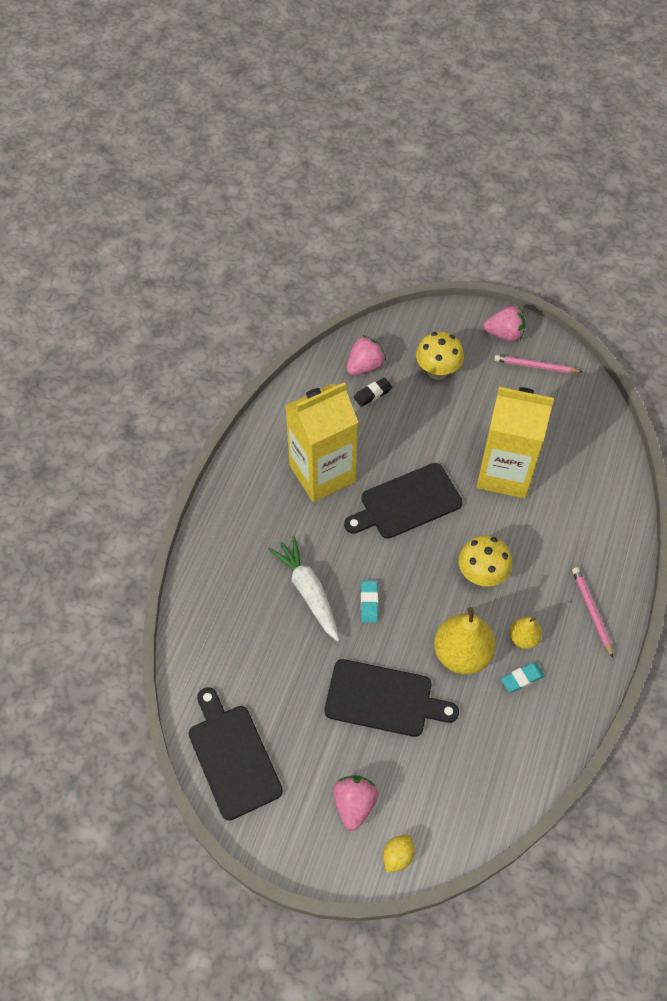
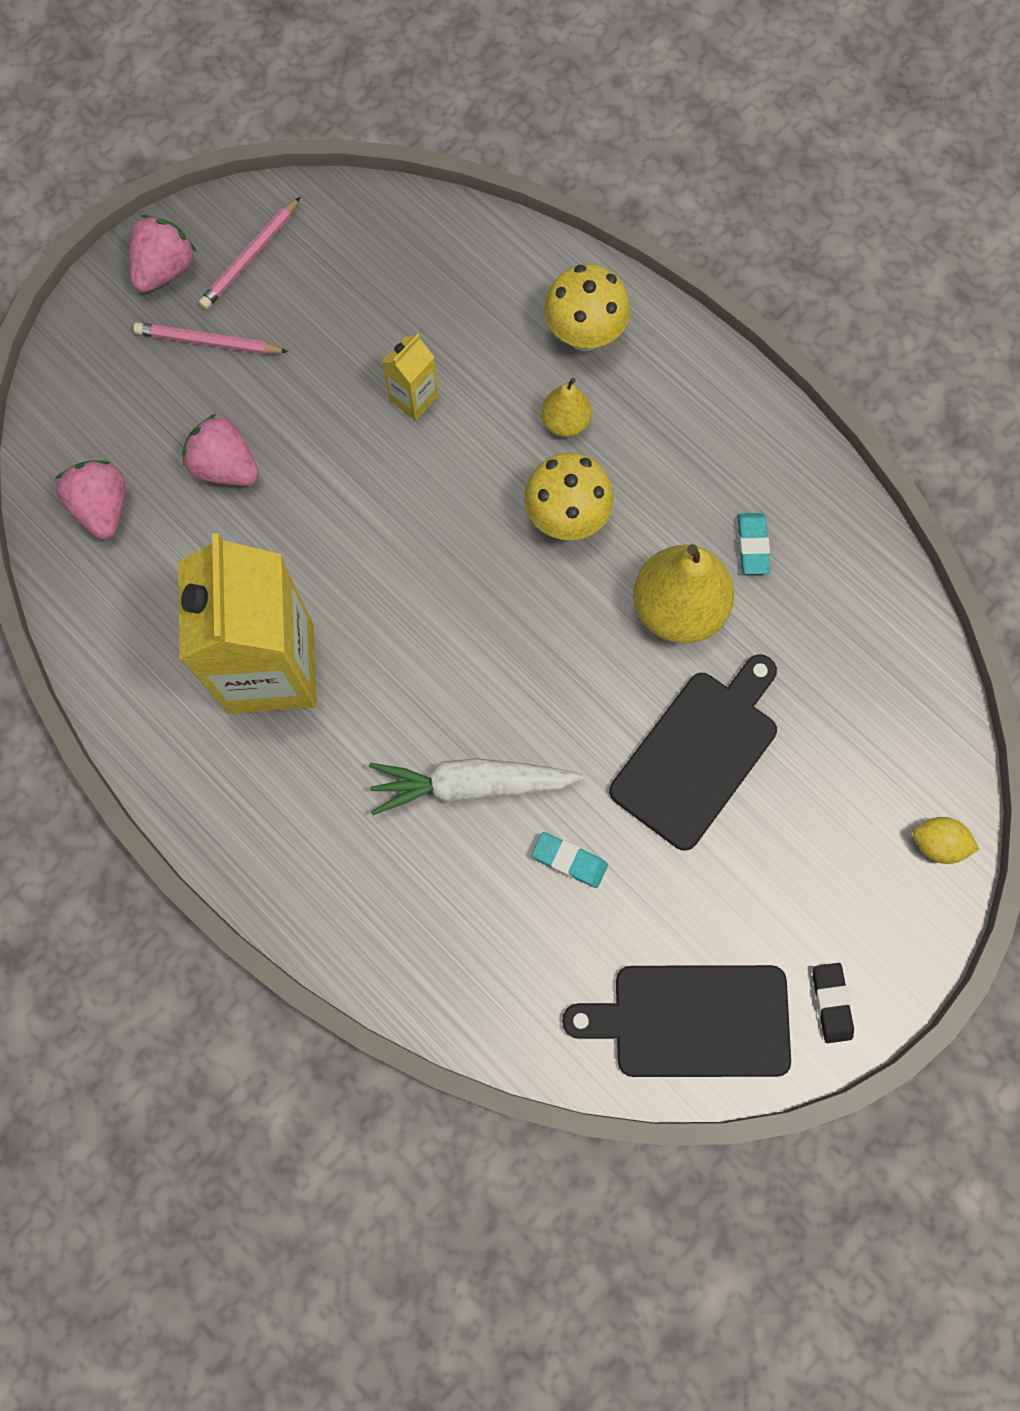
camera: 65 degrees left, 15 degrees up
(354, 804) = (839, 870): pink strawberry -> pink strawberry (225, 467)
(369, 603) = (534, 702): turquoise eraser -> turquoise eraser (569, 860)
(372, 394) = (163, 521): black eraser -> black eraser (831, 1003)
(397, 856) = (937, 843): yellow lemon -> yellow lemon turned 45 degrees counterclockwise
(406, 502) = (391, 565): black cutting board -> none
(437, 371) = (177, 403): yellow mushroom -> yellow mushroom (584, 335)
(504, 473) = (414, 398): yellow carton -> yellow carton, size x0.42
(523, 638) = (692, 512): yellow pear -> yellow pear (565, 422)
(591, 611) = (694, 400): pink pencil -> pink pencil (208, 342)

